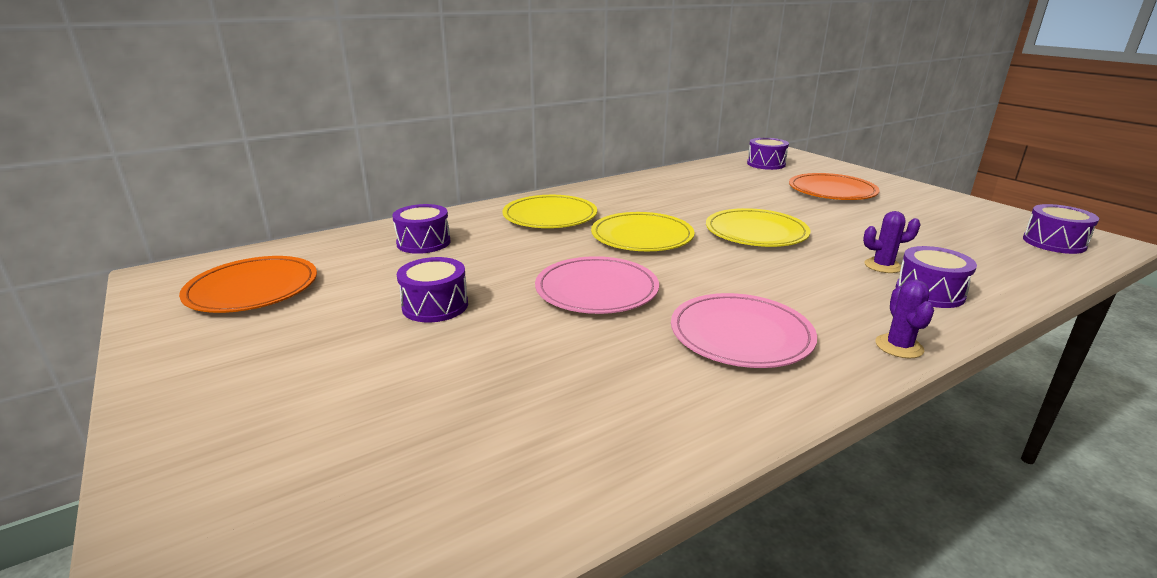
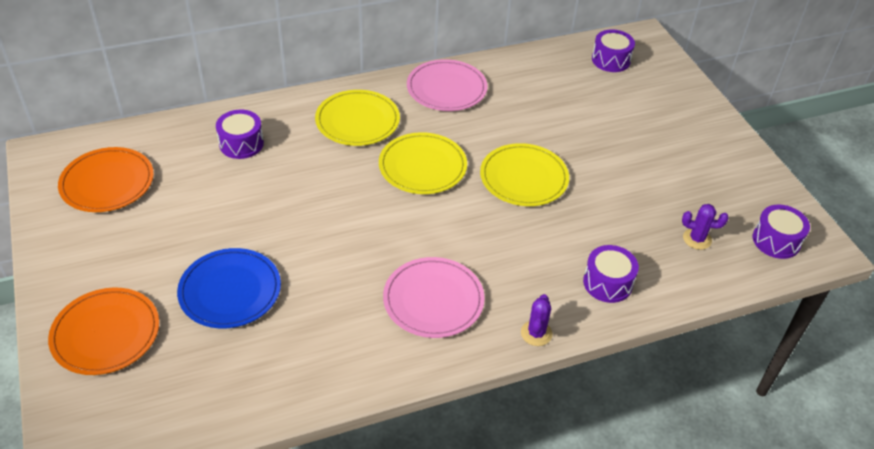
camera: 10 degrees right, 20 degrees up
(435, 306) = (232, 227): purple drum -> none
(453, 365) = (230, 291): none -> blue plate
(596, 289) = (354, 231): pink plate -> pink plate (446, 88)
(832, 191) = (641, 122): orange plate -> orange plate (106, 333)
(882, 266) = (597, 244): purple cactus -> purple cactus (697, 239)

